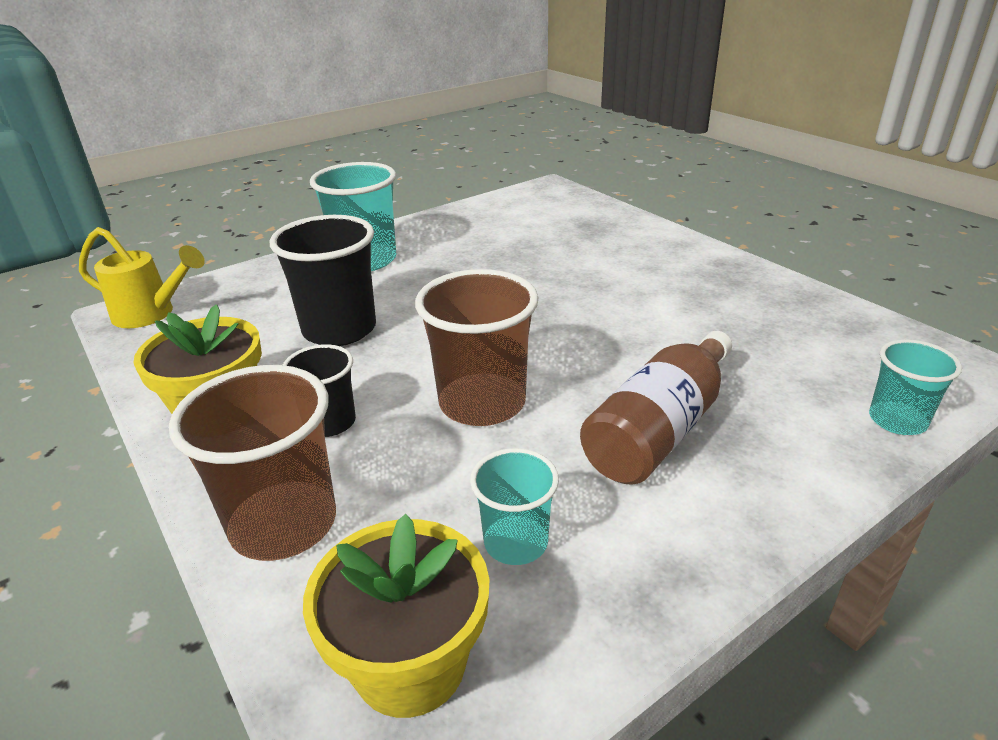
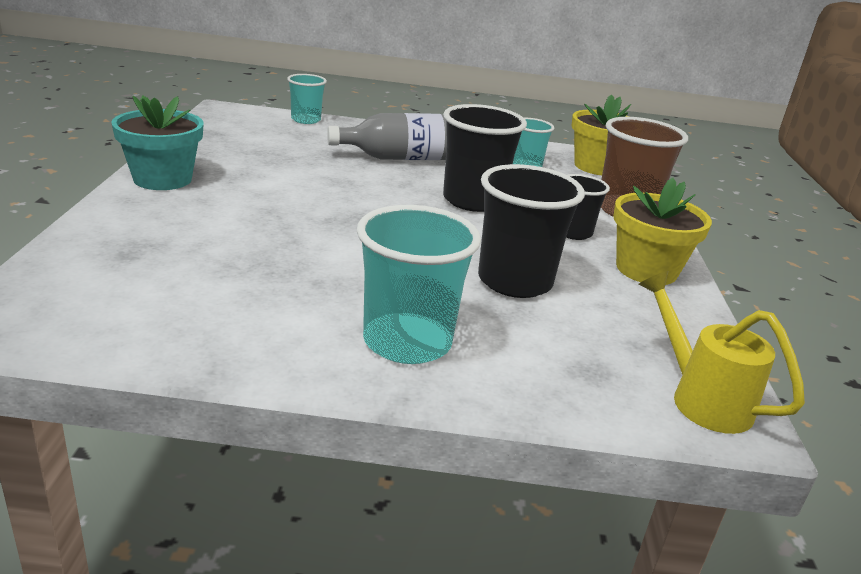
camera: 145 degrees left, 5 degrees down
(482, 403) = (473, 201): brown cup -> black cup
(660, 429) = (405, 158): brown bottle -> grey bottle
(715, 265) = (162, 179): none -> turquoise flower pot

